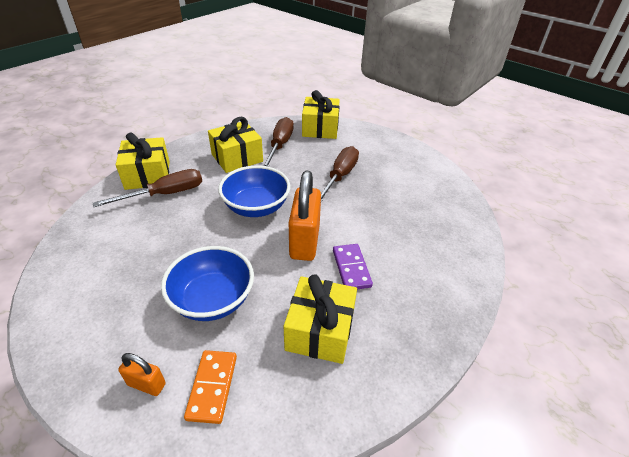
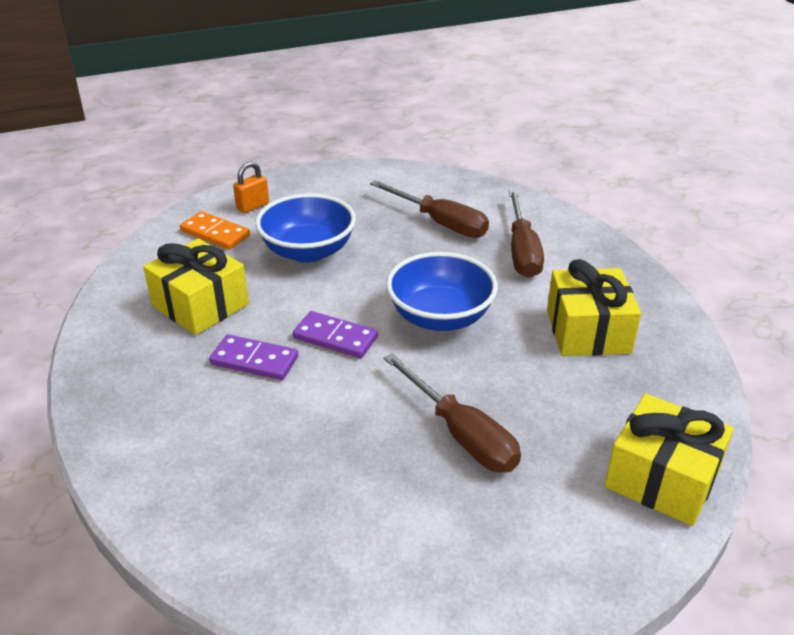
camera: 120 degrees right, 5 degrees down
(148, 175) = (579, 244): yellow gift -> none
(280, 145) = (610, 393): brown screwdriver -> brown screwdriver (440, 223)
(304, 242) = (335, 338): orange padlock -> purple domino

